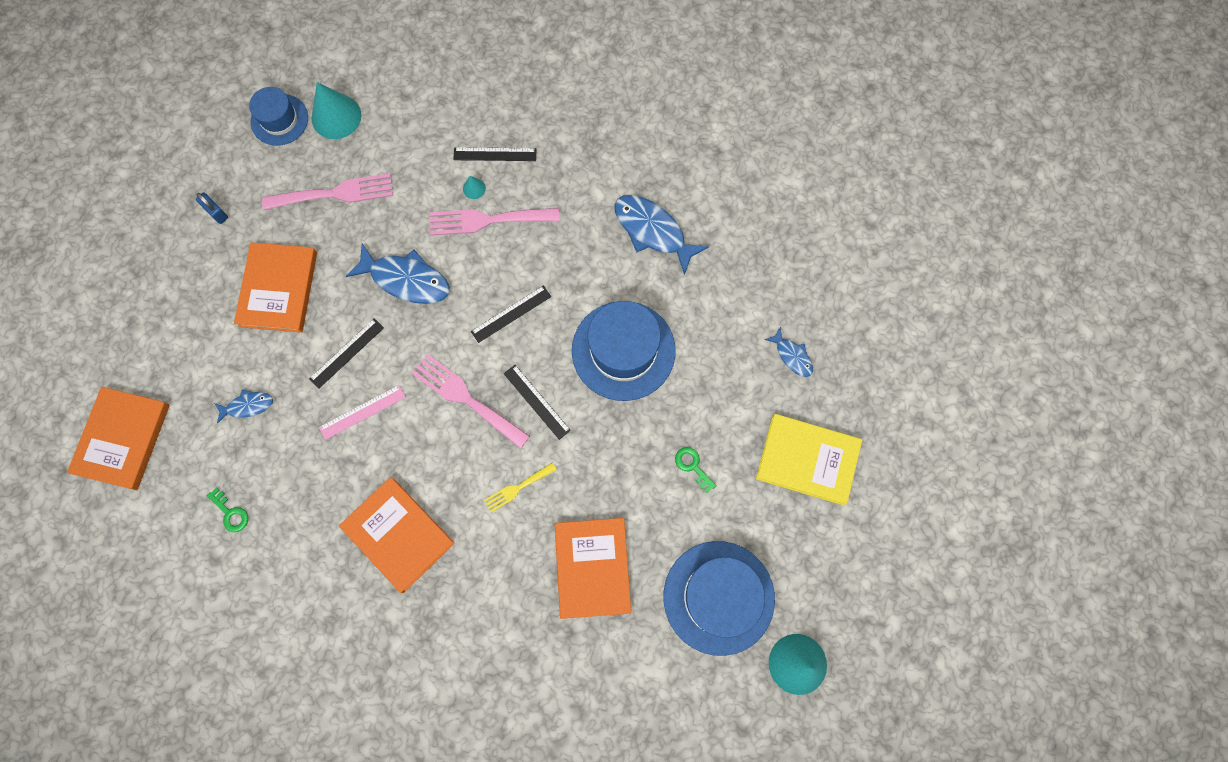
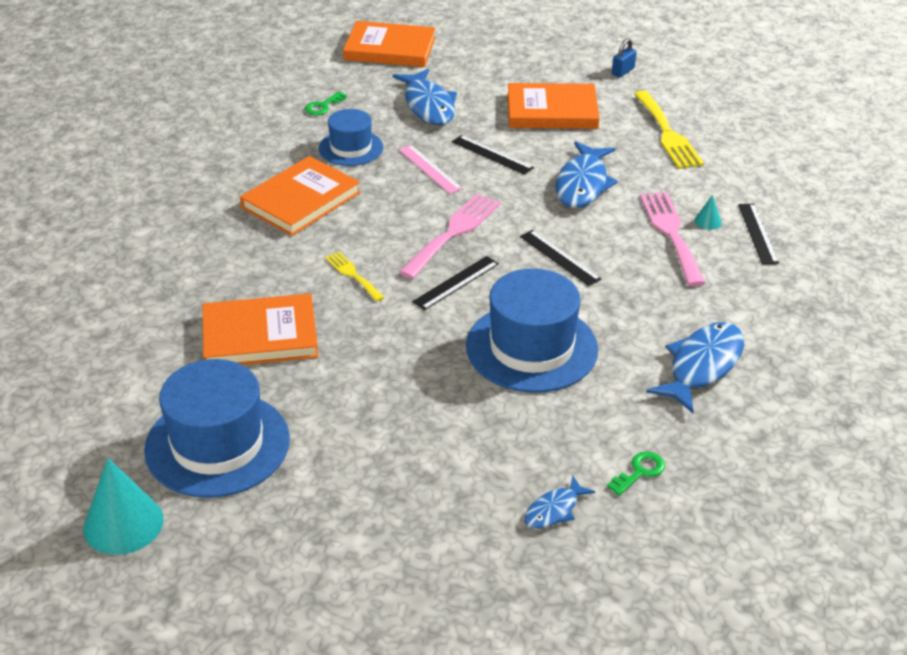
camera: 85 degrees right, 35 degrees down
(247, 406) = (428, 105): blue fish -> blue fish, size x1.86
(279, 120) = (738, 95): blue hat -> blue hat (351, 148)
(335, 193) = (667, 134): pink fork -> yellow fork
(336, 116) = (757, 127): turquoise cone -> none
(692, 466) = (387, 414): green key -> green key (640, 471)
(807, 460) = (403, 529): yellow book -> none

